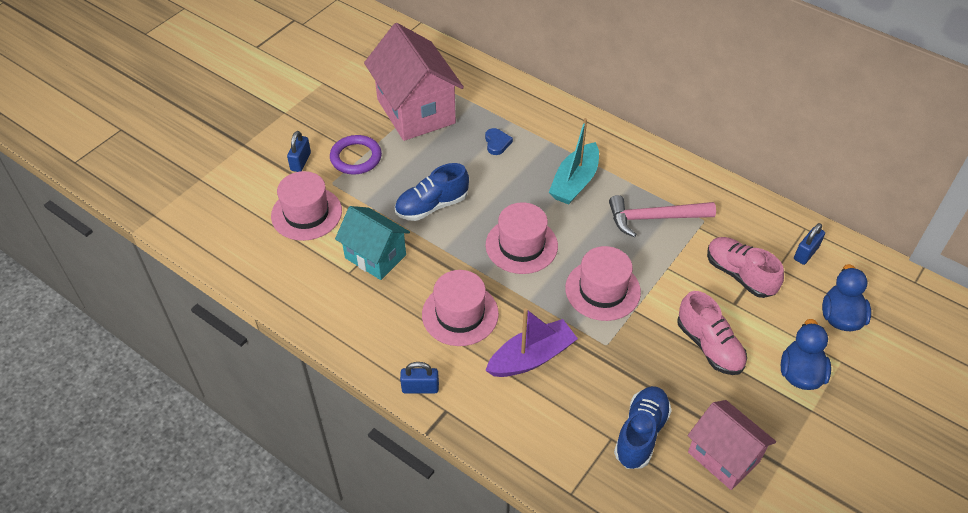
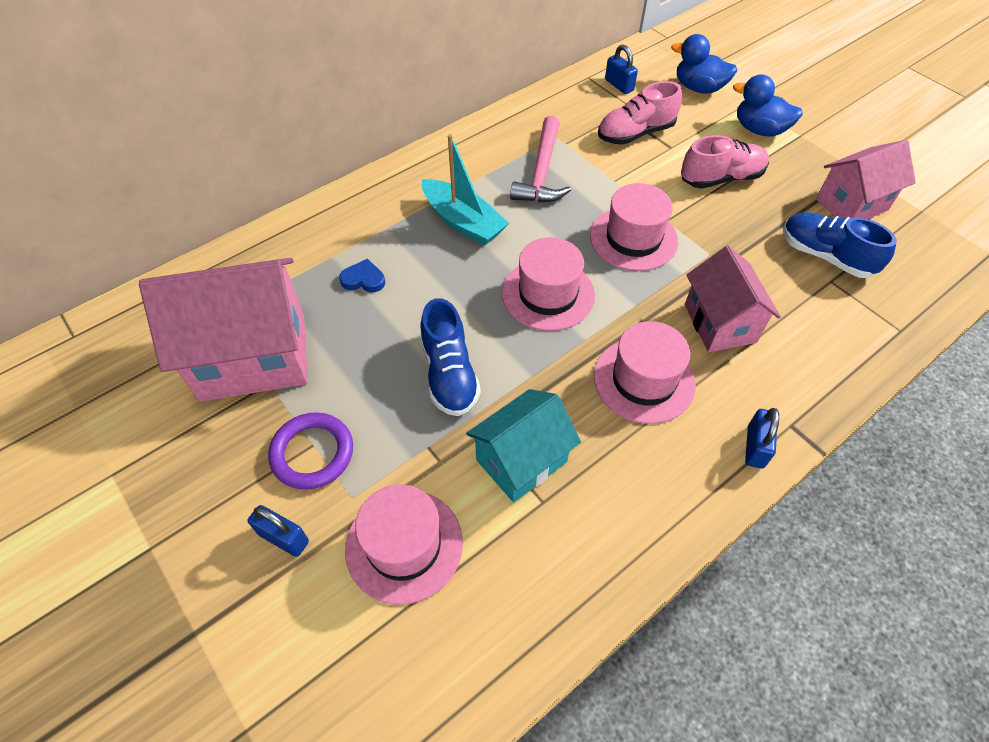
camera: 75 degrees left, 5 degrees up
(531, 357) = (720, 323): purple boat -> pink house

